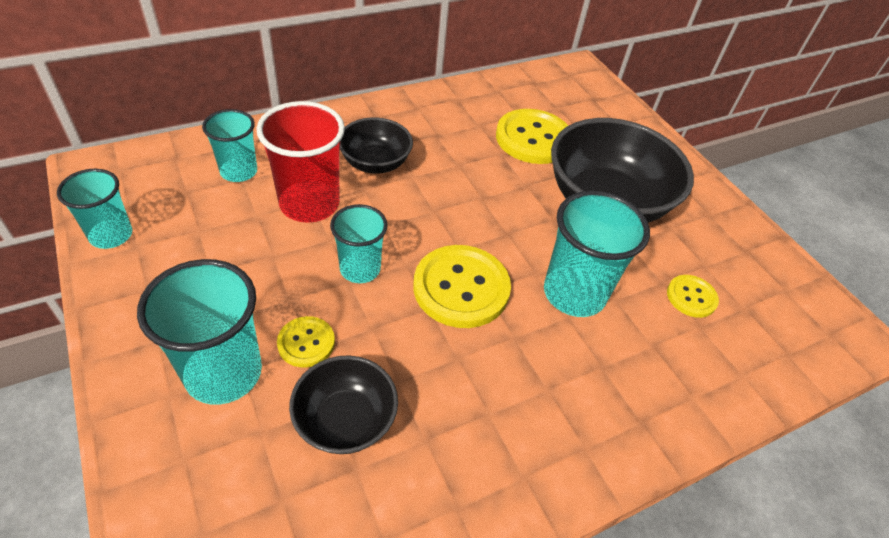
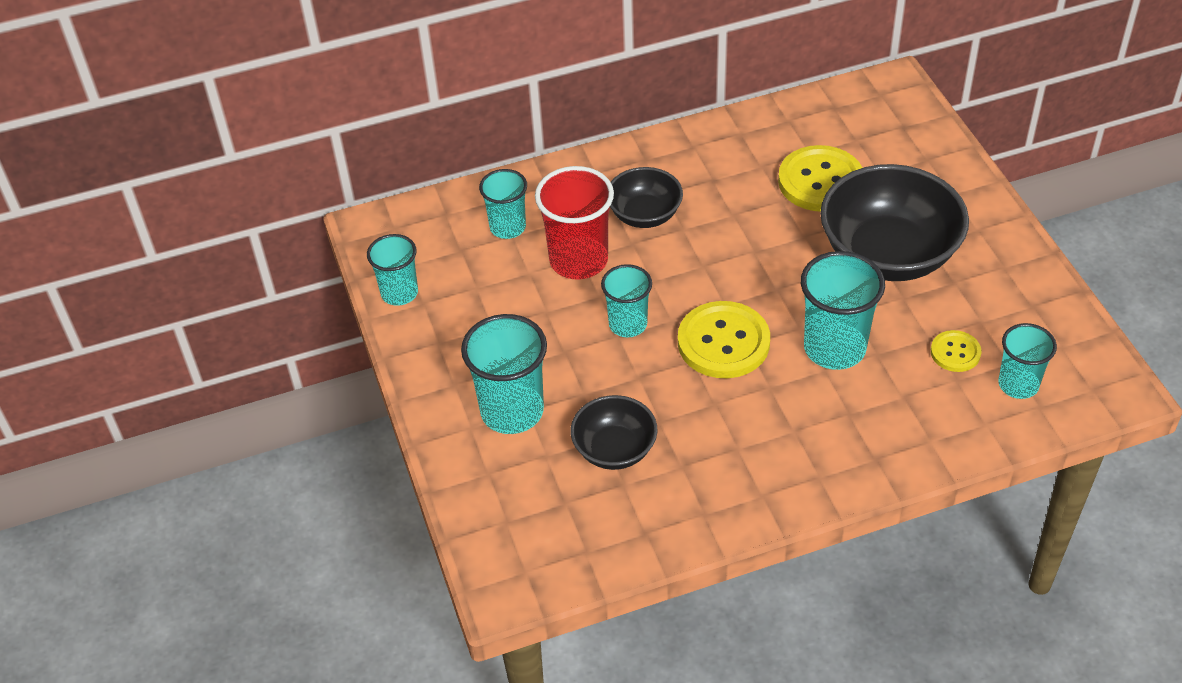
camera: 15 degrees right, 0 degrees up
(306, 343) = (580, 388): yellow button -> none
(760, 330) = (1018, 384): none -> turquoise cup

